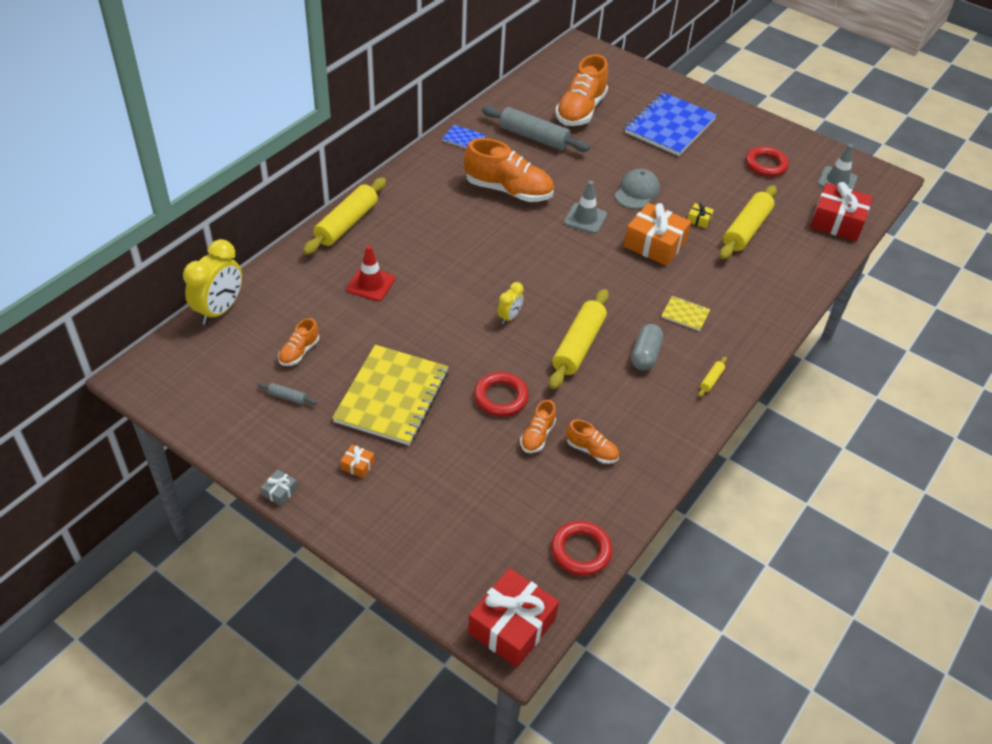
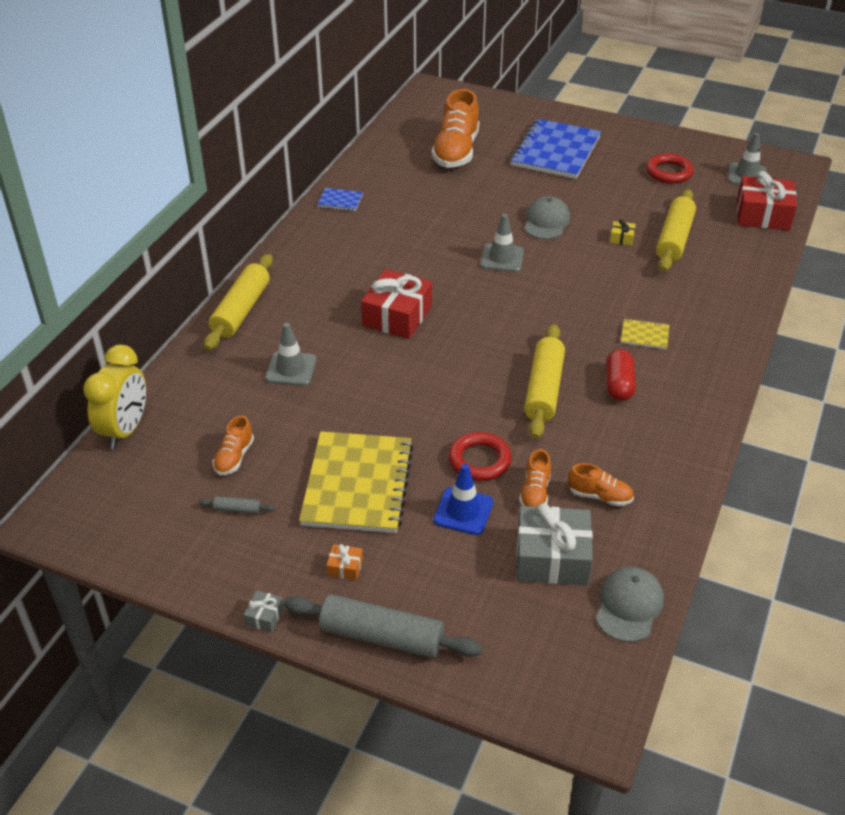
camera: 10 degrees left, 5 degrees down
(371, 284) = (291, 369): red traffic cone -> grey traffic cone
(471, 439) = (463, 511): none -> blue traffic cone
(508, 190) = (408, 244): orange shoe -> none
(509, 317) = (458, 374): yellow clock -> none
(512, 626) = (584, 706): red gift -> red gift (397, 316)
(531, 495) = (552, 558): none -> grey gift
(534, 137) = (416, 186): grey rolling pin -> grey rolling pin (382, 636)
(581, 551) = (629, 606): red ring -> grey cap
(645, 355) = (618, 385): grey capsule -> red capsule
(655, 244) = (585, 271): orange gift -> none
(711, 380) = (698, 396): yellow rolling pin -> none

